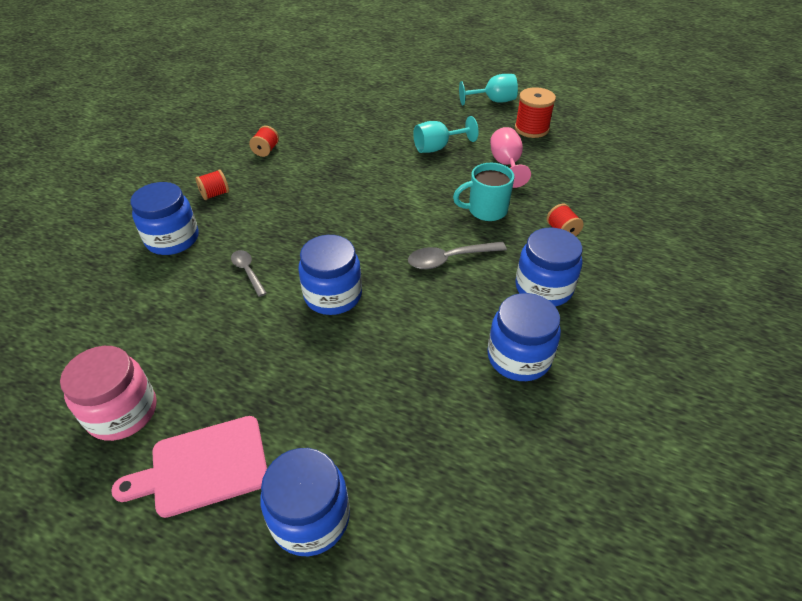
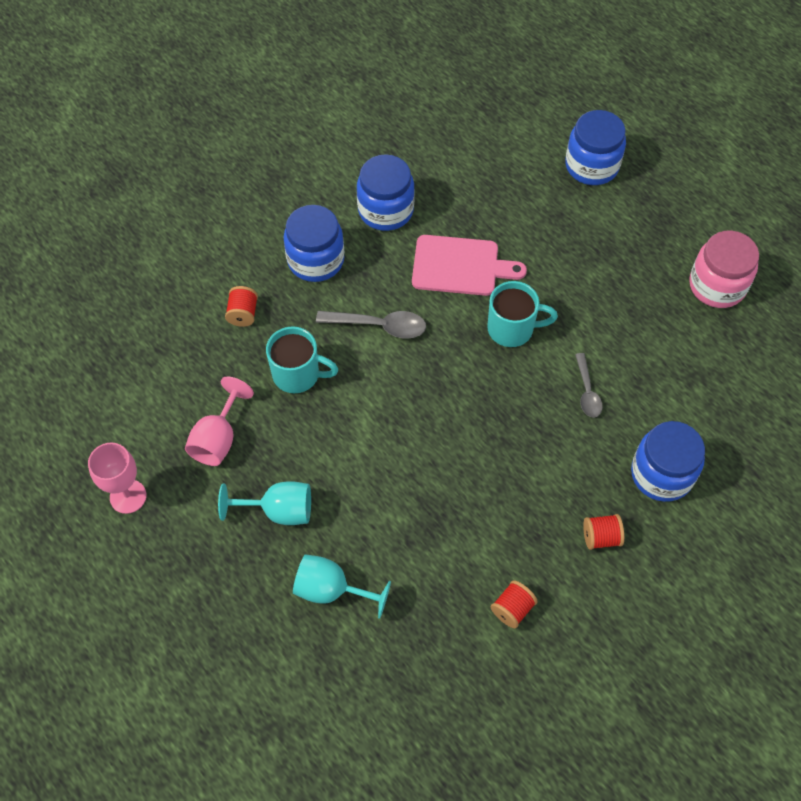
camera: 155 degrees left, 15 degrees up
(203, 467) = (657, 222): pink cutting board -> pink cutting board (460, 266)
(333, 295) = (512, 329): blue jar -> turquoise mug
(493, 101) = (124, 590): turquoise goblet -> turquoise goblet (331, 590)
(531, 129) = (128, 496): red spool -> pink goblet

